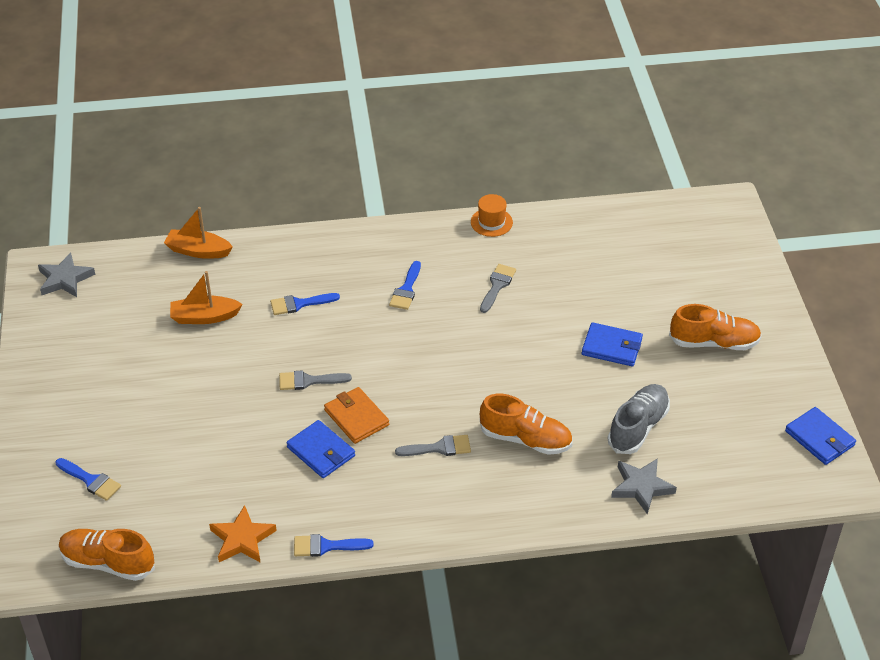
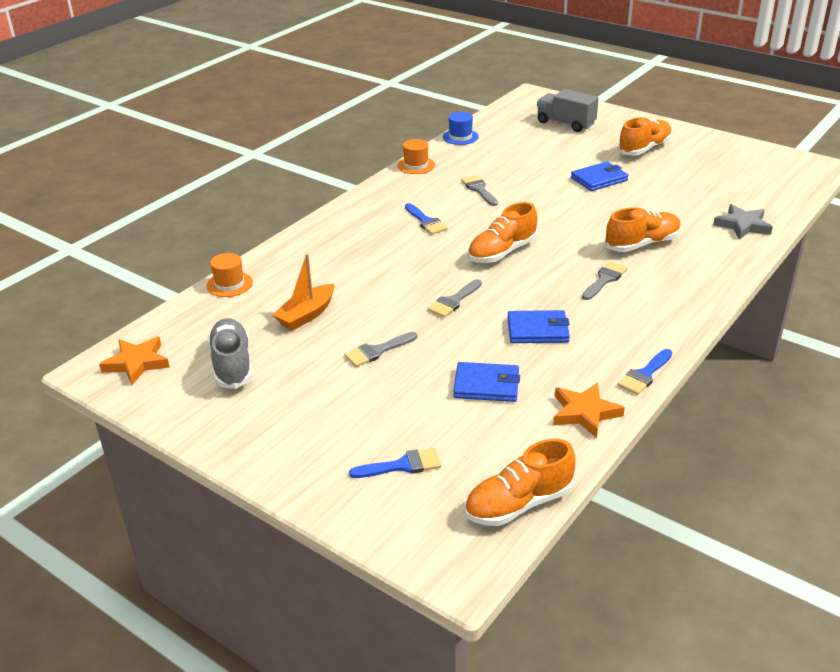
camera: 45 degrees left, 10 degrees down
(65, 279) = (137, 363): grey star -> orange star
(198, 251) = (229, 284): orange boat -> orange hat
(201, 383) = (377, 351): none -> grey brush
(299, 304) = (366, 268): blue brush -> none
(356, 417) = (524, 298): orange wallet -> none
(411, 363) = (502, 252): none -> orange shoe
(578, 214) = (460, 137): none -> blue hat
(638, 427) = (685, 203): grey shoe -> grey shoe (232, 365)
(697, 261) = (565, 123): none -> grey truck
(819, 438) = (771, 156): blue wallet -> blue wallet (486, 385)

